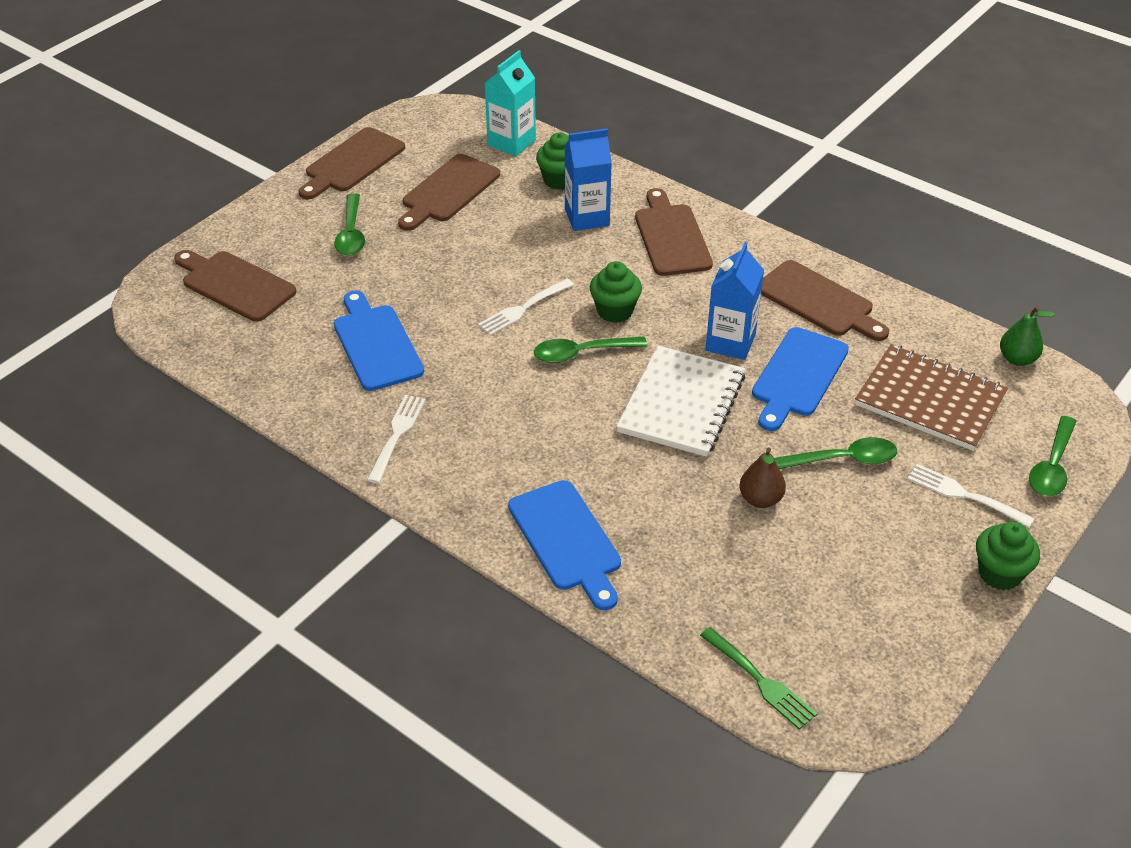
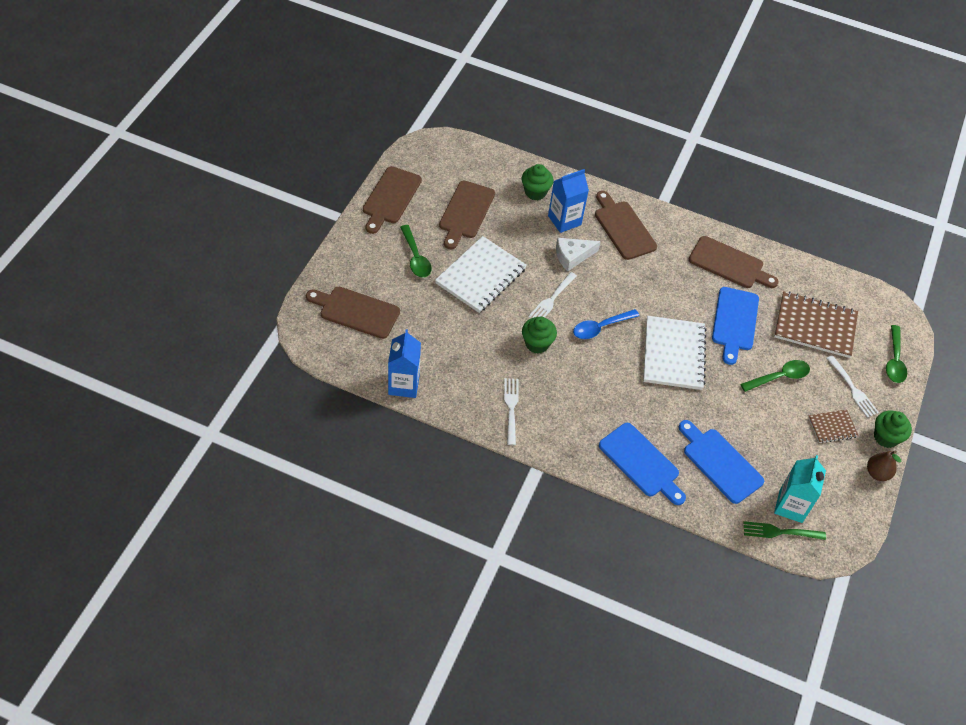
camera: 20 degrees left, 10 degrees up
(376, 344) = (469, 342): blue cutting board -> blue cutting board (720, 463)
(432, 267) = (480, 276): none -> white notebook
(511, 142) = (491, 165): turquoise carton -> turquoise carton (790, 506)
(579, 261) = (572, 256): none -> white cheese
(581, 353) = (600, 327): green spoon -> blue spoon
(615, 311) = (609, 292): green cupcake -> green cupcake (537, 344)
(730, 342) = (687, 304): blue carton -> blue carton (403, 385)
(760, 499) = (741, 413): brown pear -> brown pear (877, 473)
(760, 681) = (780, 532): green fork -> green fork turned 150 degrees clockwise
(909, 543) = (832, 427): none -> brown notebook
(964, 495) = (852, 389): white fork -> white fork turned 135 degrees counterclockwise
(1017, 359) = (855, 287): green pear -> none

